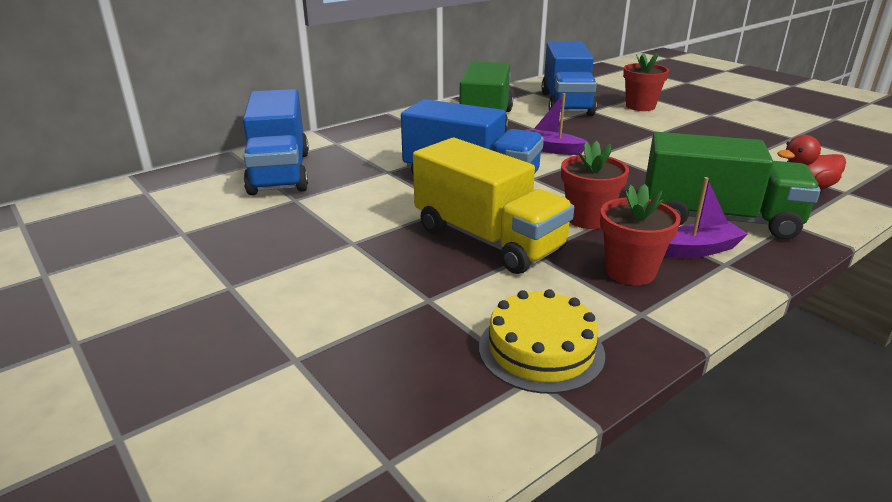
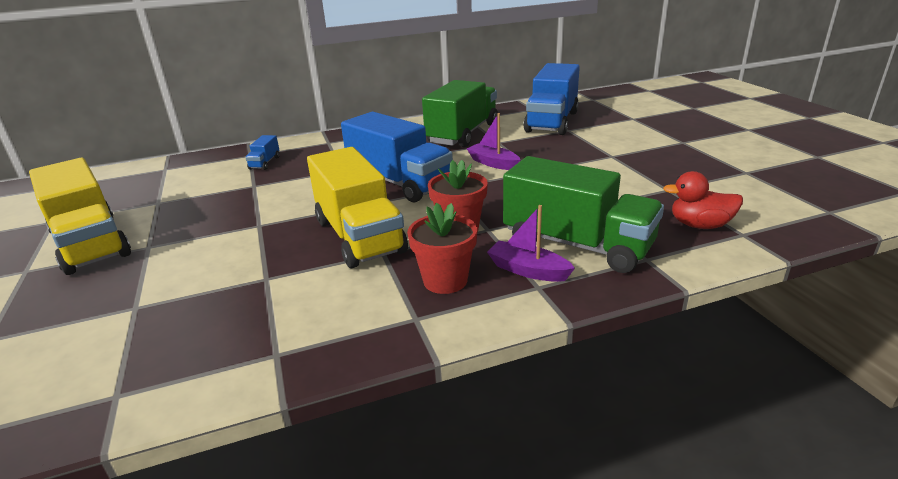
camera: 20 degrees right, 0 degrees up
(140, 295) = (91, 244): none -> yellow truck
(280, 172) = (265, 163): blue truck -> blue truck, size x0.42
(541, 350) = (305, 333): yellow cake -> none
(640, 106) = (620, 129): red flower pot -> none
(699, 249) = (528, 270): purple boat -> purple boat turned 150 degrees counterclockwise

